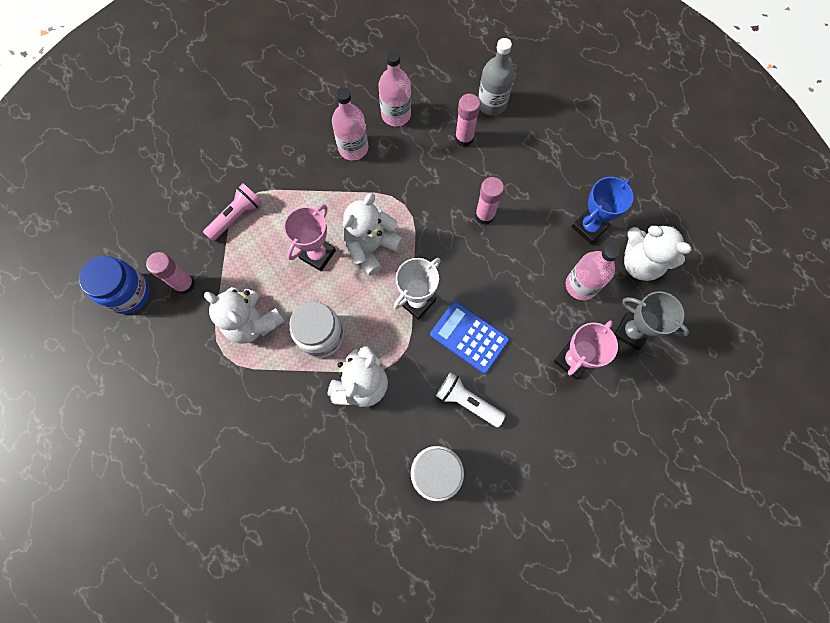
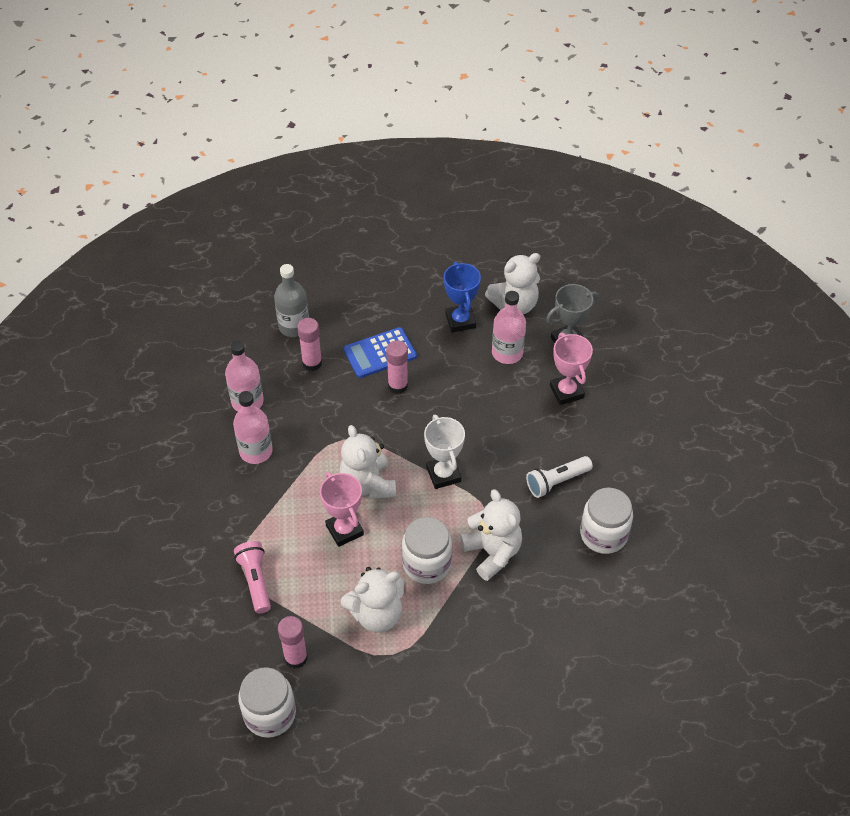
camera: 60 degrees left, 20 degrees down
(129, 293) = (270, 714): blue jar -> white jar
(469, 337) = (501, 452): blue calculator -> blue calculator (380, 353)

